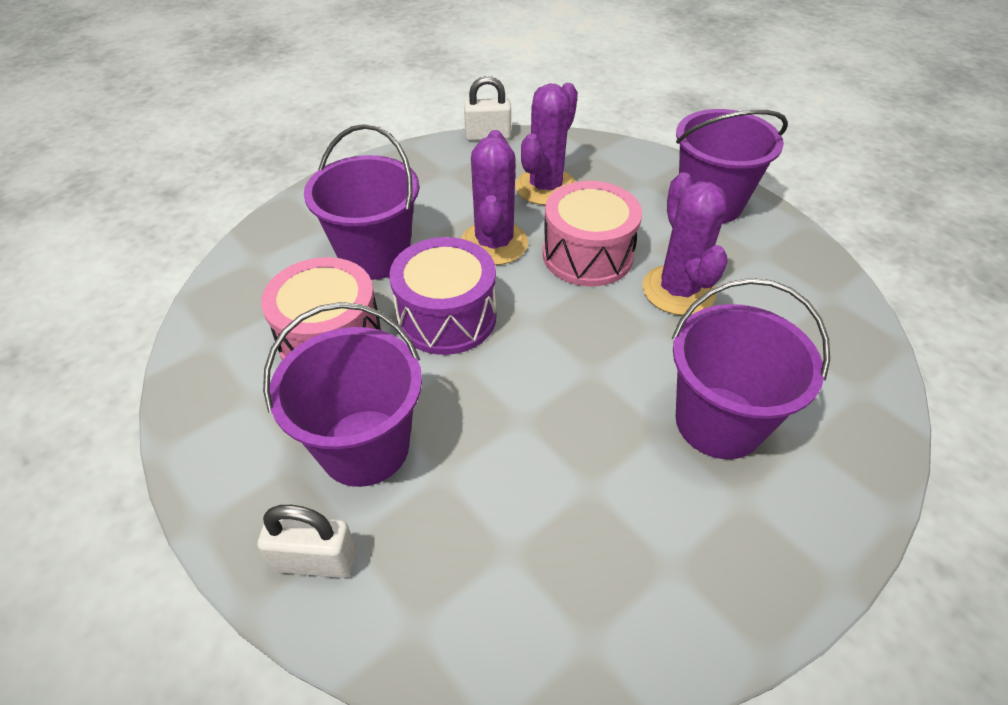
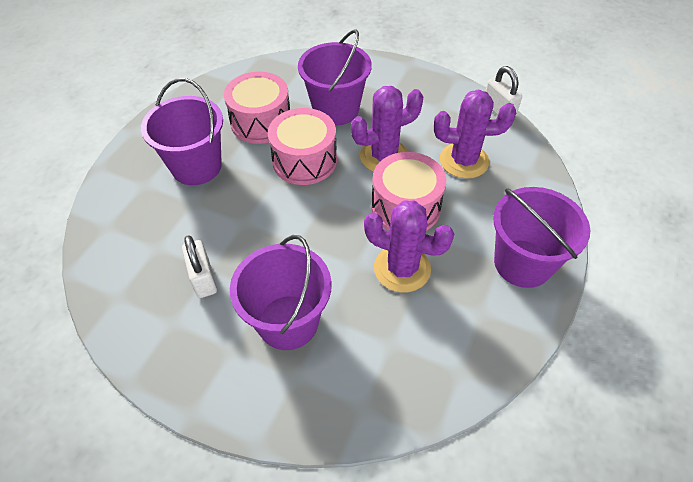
camera: 65 degrees right, 5 degrees up
(316, 560) = (128, 178): white padlock -> white padlock (203, 279)
(447, 317) = (304, 160): purple drum -> pink drum
(678, 290) = (402, 268): purple cactus -> purple cactus turned 60 degrees clockwise

